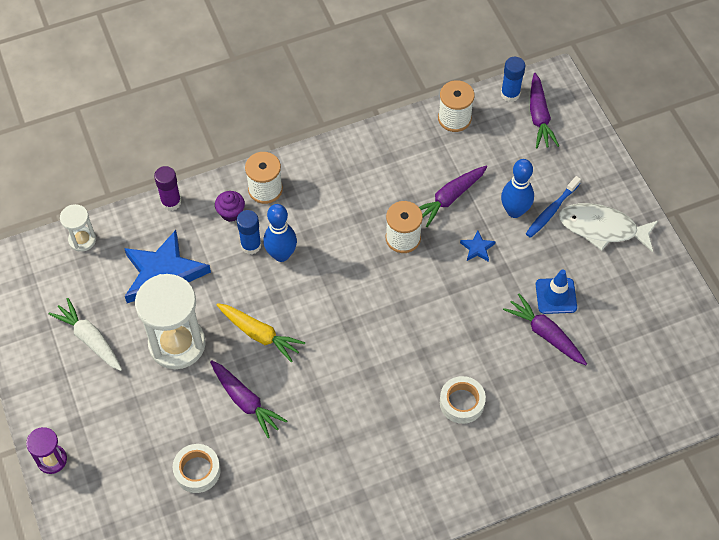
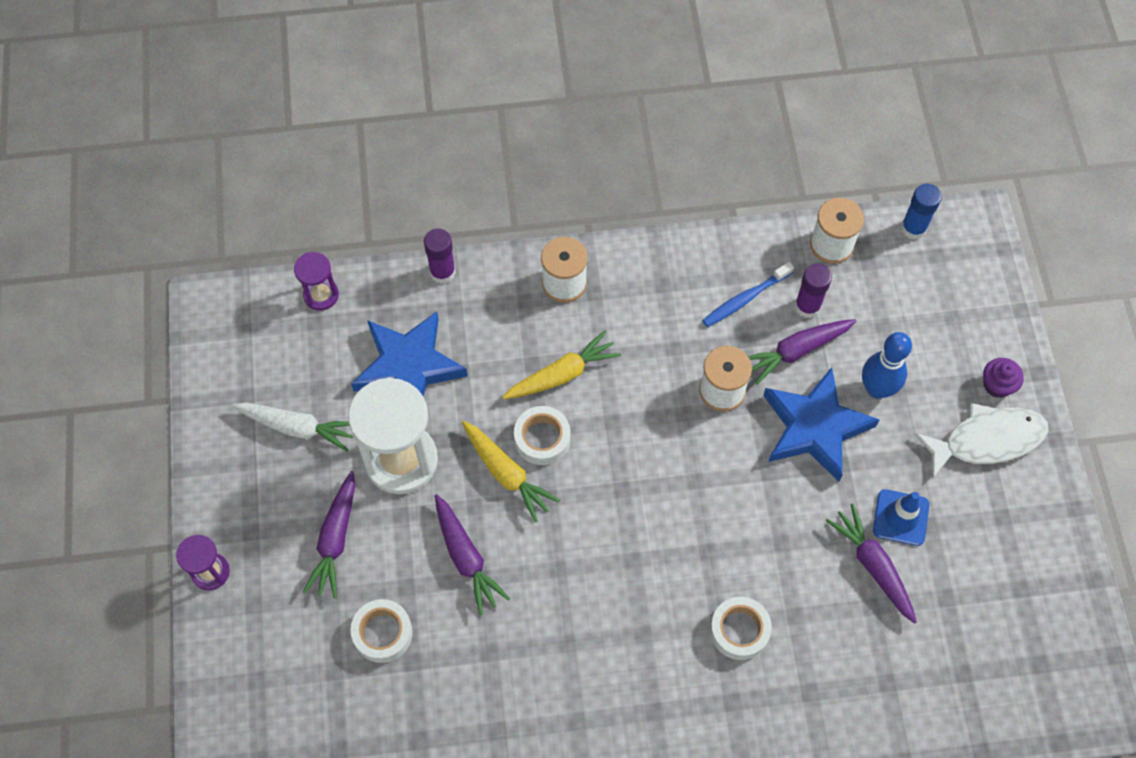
camera: 15 degrees right, 5 degrees up
(82, 240) = (321, 295): white hourglass -> purple hourglass
(90, 339) = (297, 427): white carrot -> white carrot turned 135 degrees clockwise
(231, 213) = (513, 304): purple cupcake -> purple cupcake (997, 385)
(251, 245) = (527, 353): blue glue stick -> none
(279, 303) = (542, 438): none -> white tape
(281, 255) = (561, 375): blue bowling pin -> yellow carrot
(449, 165) = (807, 306): none -> purple glue stick
(477, 248) = (815, 427): blue star -> blue star, size x2.50
(539, 116) = (944, 267): purple carrot -> purple carrot (335, 539)
(551, 211) = (925, 400): blue toothbrush -> blue toothbrush (745, 299)
(602, 228) = (987, 440): white fish -> white fish turned 135 degrees clockwise

